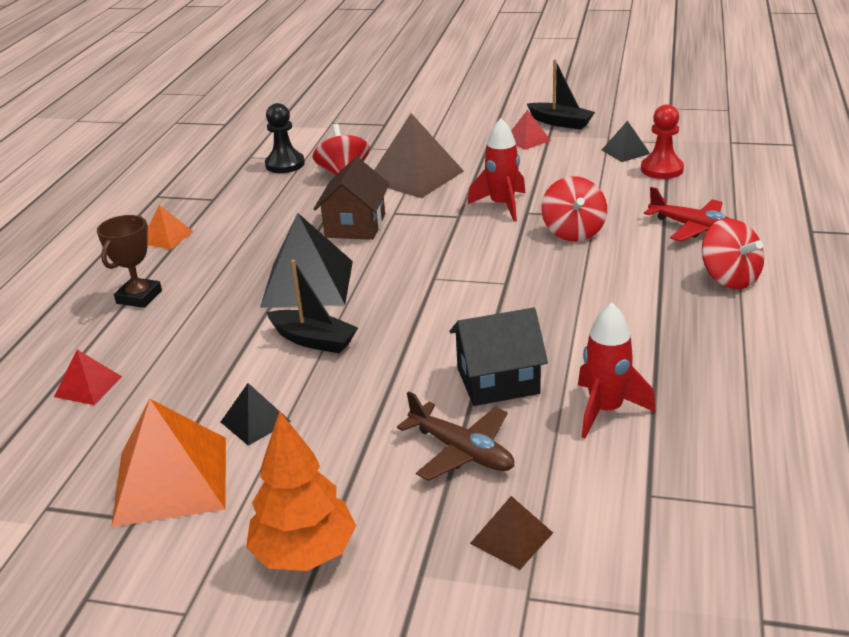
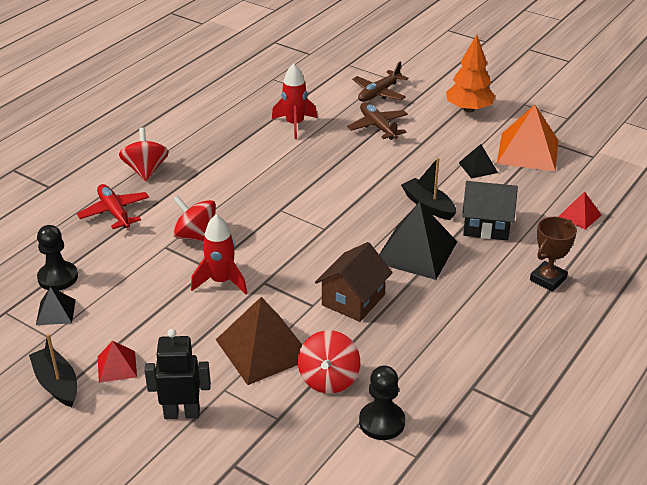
camera: 160 degrees left, 5 degrees up
(166, 237) = (523, 343): orange pyramid -> none
(446, 133) = (182, 413): none -> black robot
(498, 381) = (335, 152): black house -> black house (486, 225)
(511, 538) = (379, 93): brown pyramid -> brown plane
(573, 232) = (196, 236): red spinning top -> red spinning top turned 75 degrees counterclockwise
(662, 169) = (58, 277): red pawn -> black pawn

